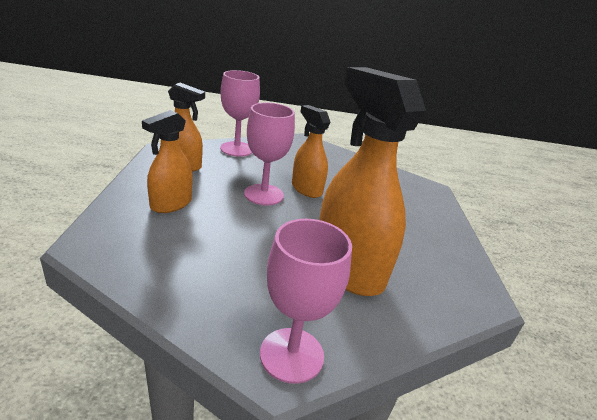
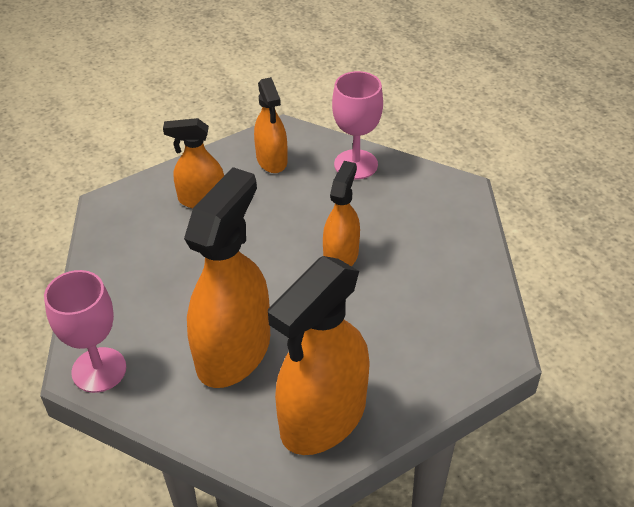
camera: 60 degrees right, 15 degrees up
(264, 195) = (289, 236): pink goblet -> none
(443, 263) = (323, 418): none -> orange spray bottle

